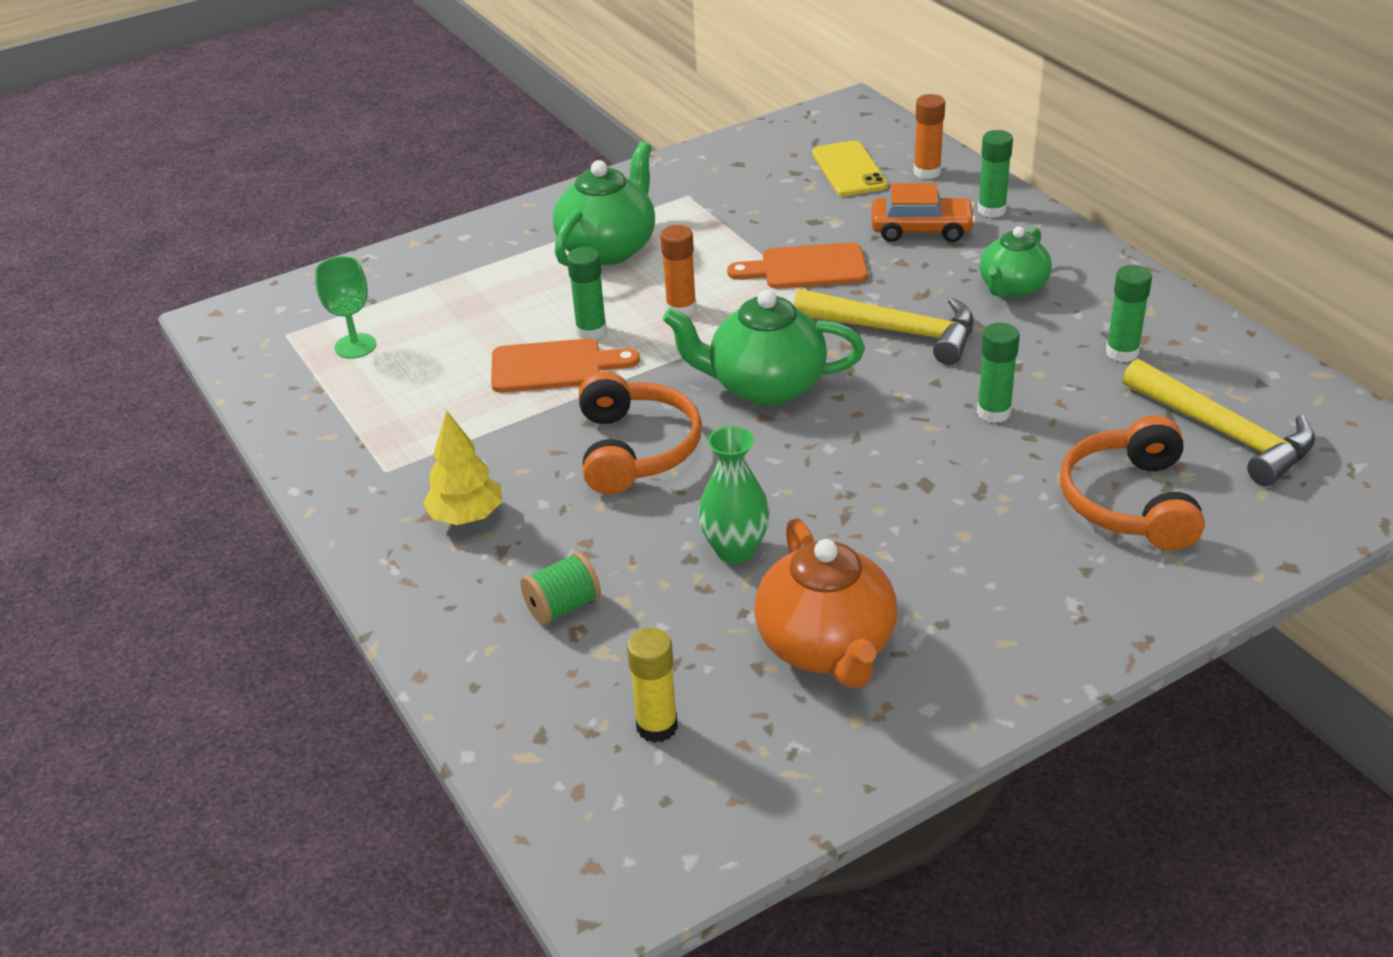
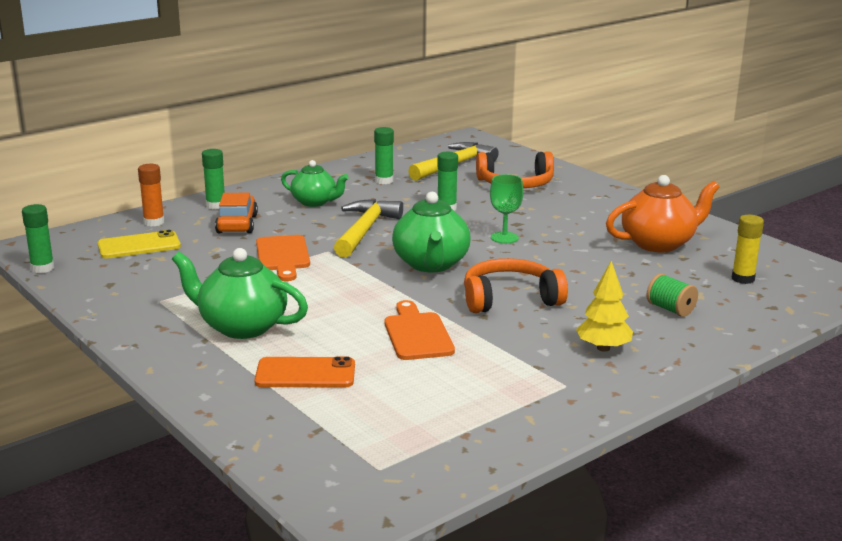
camera: 100 degrees left, 15 degrees down
(355, 346) = (396, 426): green goblet -> green goblet (504, 238)
(486, 291) = (305, 374): none -> orange phone
(591, 331) = (368, 324): green glue stick -> green glue stick (42, 268)
(681, 309) = (336, 294): orange glue stick -> none
(735, 550) = (595, 266): green vase -> none

